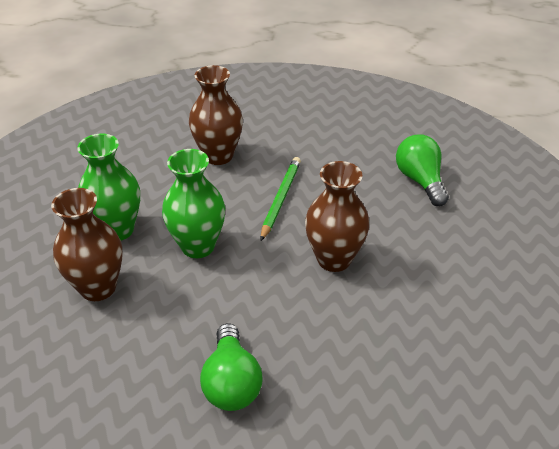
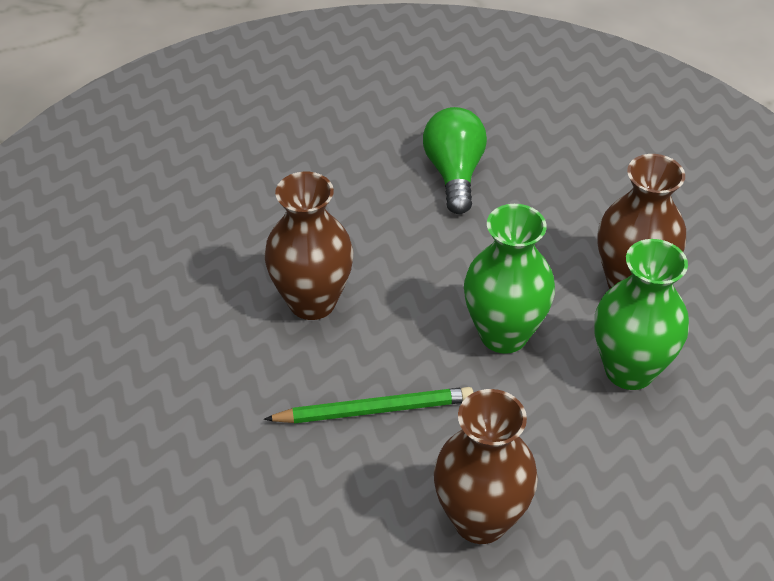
camera: 175 degrees left, 5 degrees up
(280, 199) = (374, 410): green pencil -> green pencil turned 120 degrees counterclockwise
(420, 180) = (129, 432): green light bulb -> none

